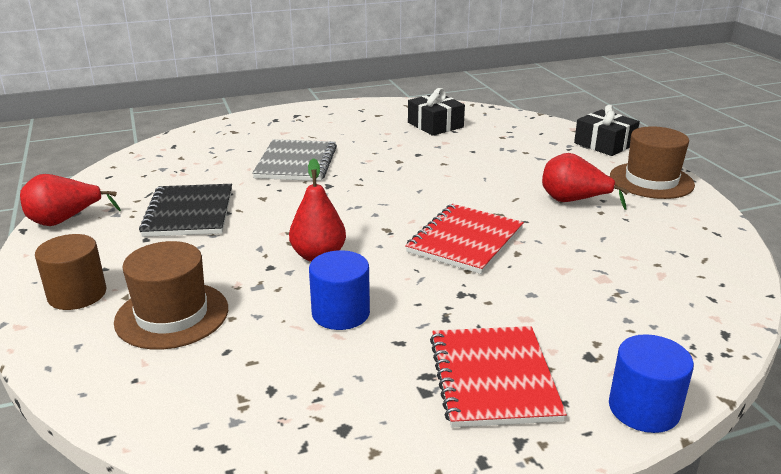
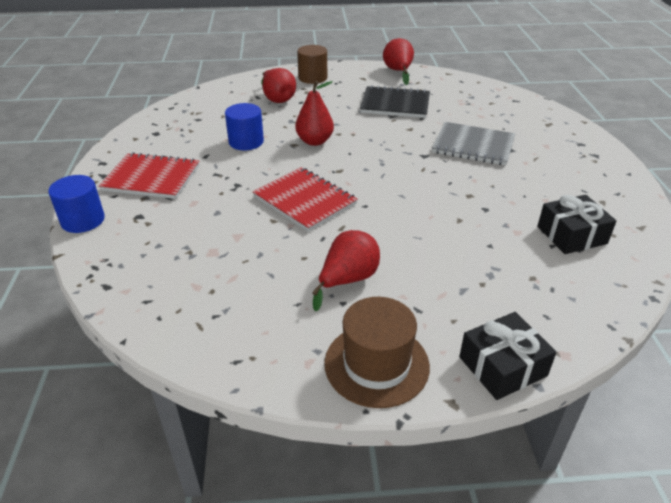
camera: 105 degrees right, 10 degrees up
(172, 315) = (277, 98): brown hat -> red pear

